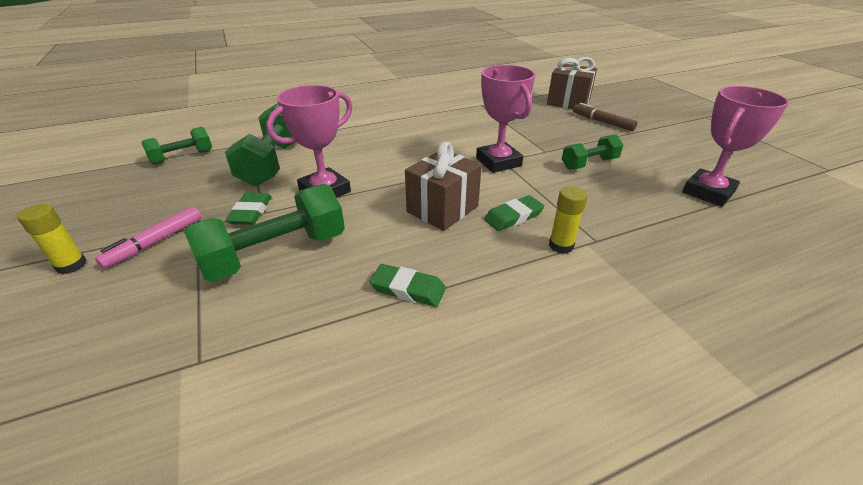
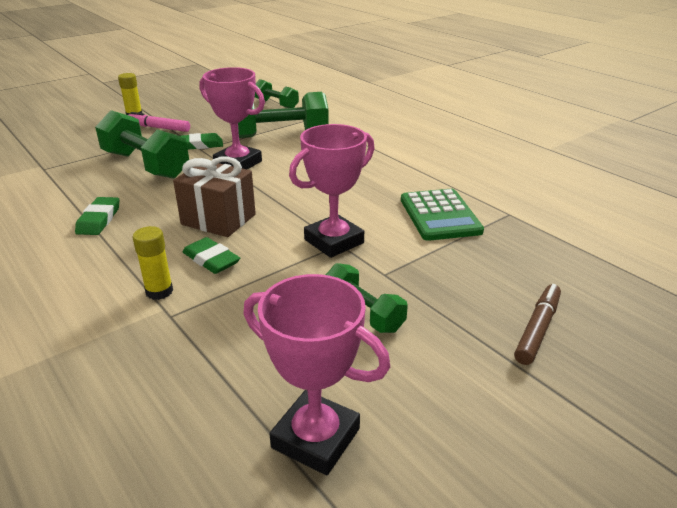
camera: 75 degrees right, 5 degrees down
(475, 123) = (439, 215): none -> green calculator
(568, 102) = (599, 291): brown gift -> none

